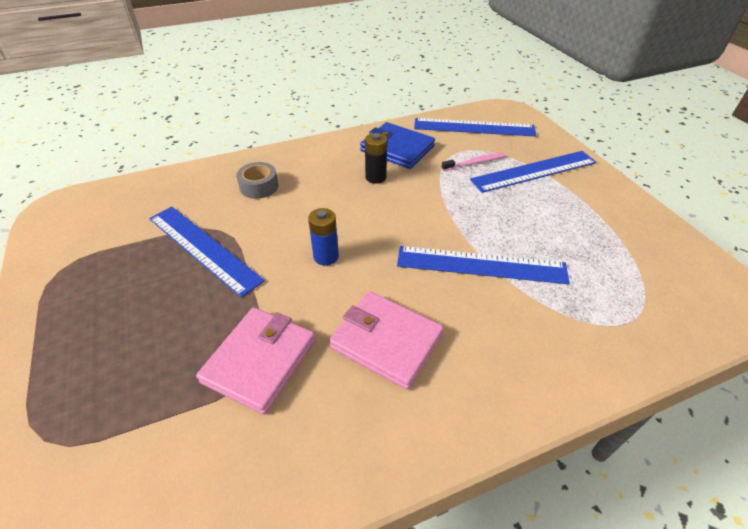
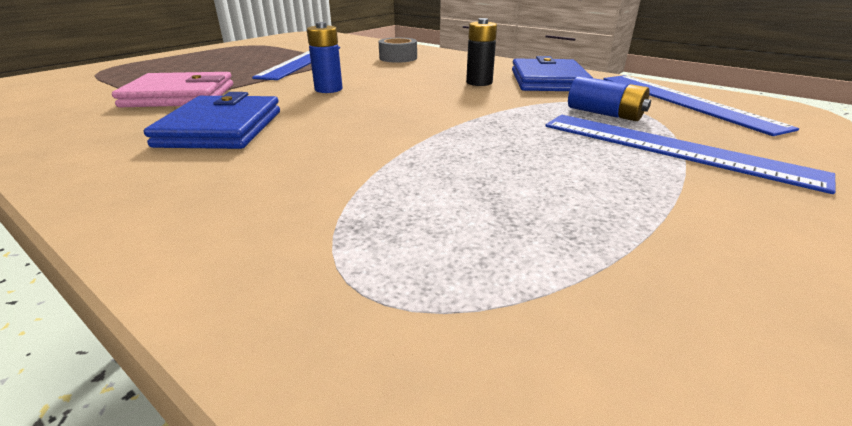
camera: 60 degrees right, 15 degrees down
(386, 341) = (221, 128): pink wallet -> blue wallet
(475, 163) = (604, 114): pink toothbrush -> blue battery
(481, 265) = (390, 149): blue ruler -> none

